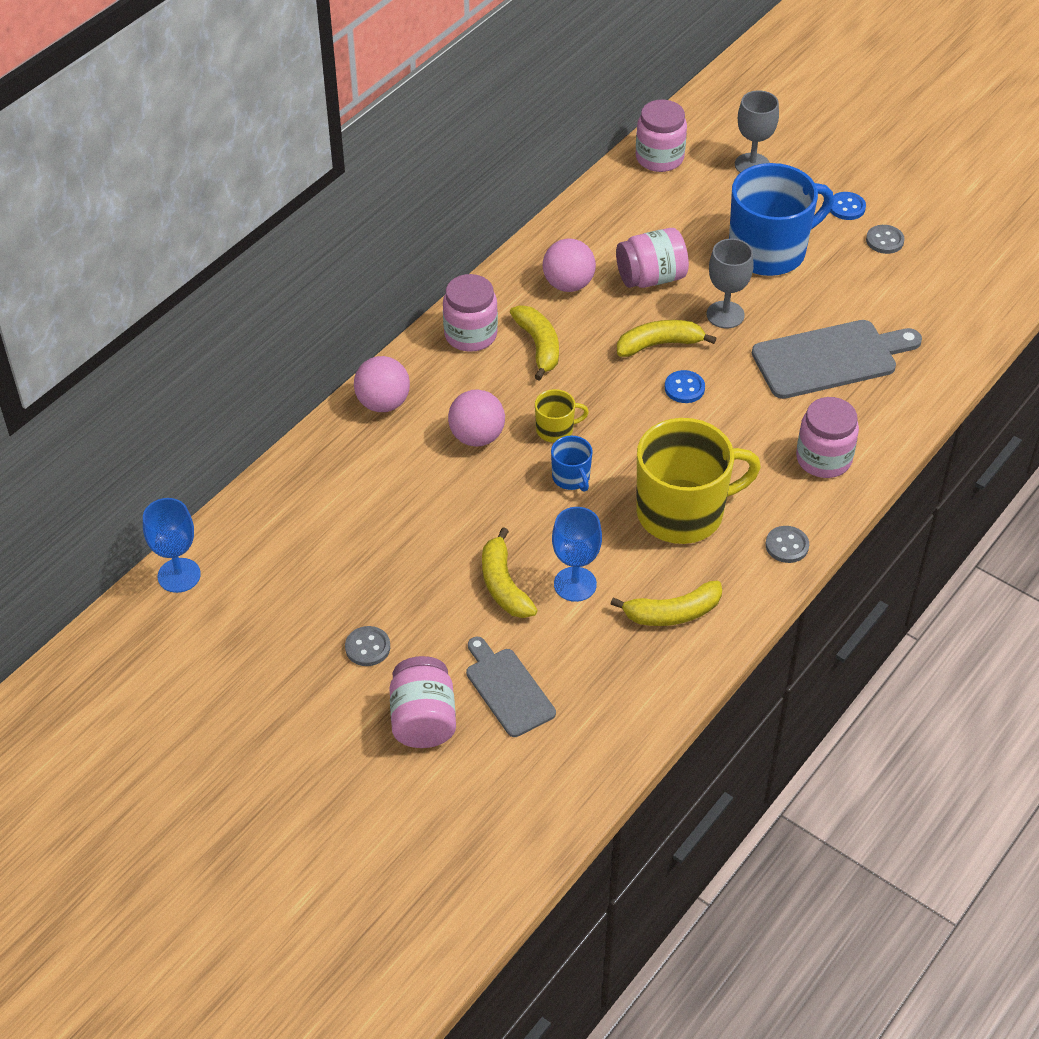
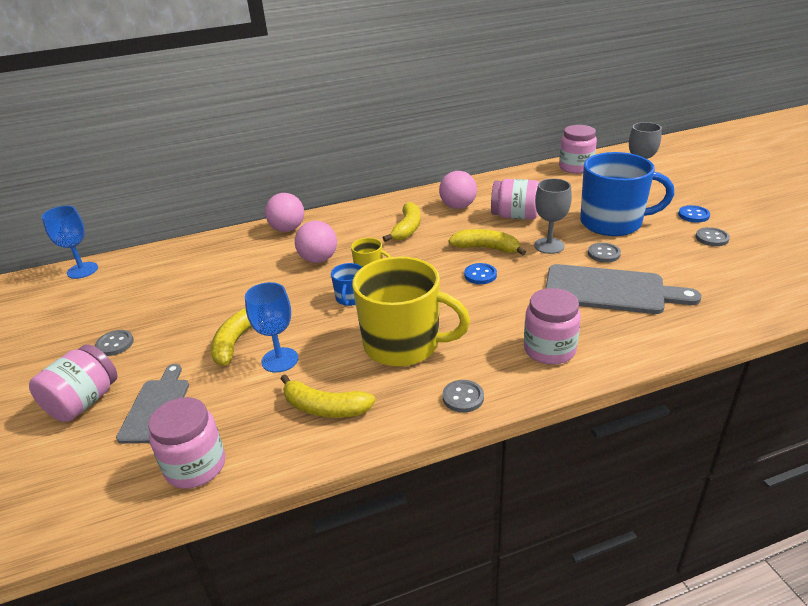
camera: 35 degrees right, 15 degrees down
(470, 335) = (373, 213): pink jar -> pink jar (195, 466)
(791, 306) = (603, 254): none -> grey button

